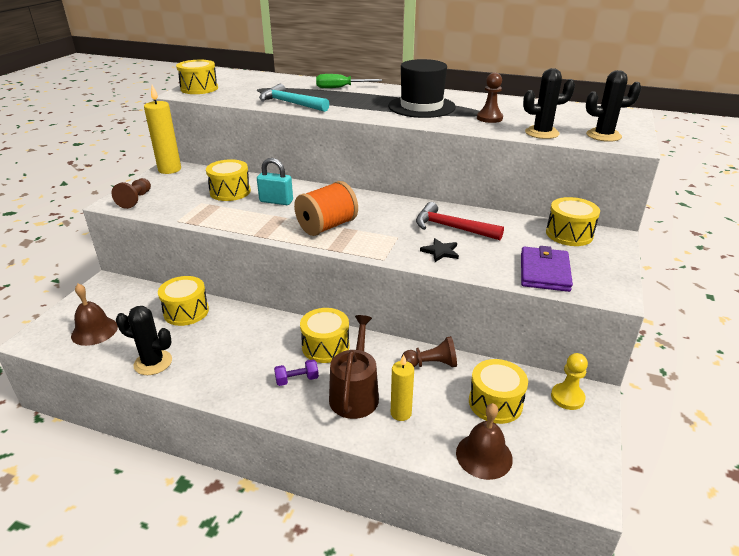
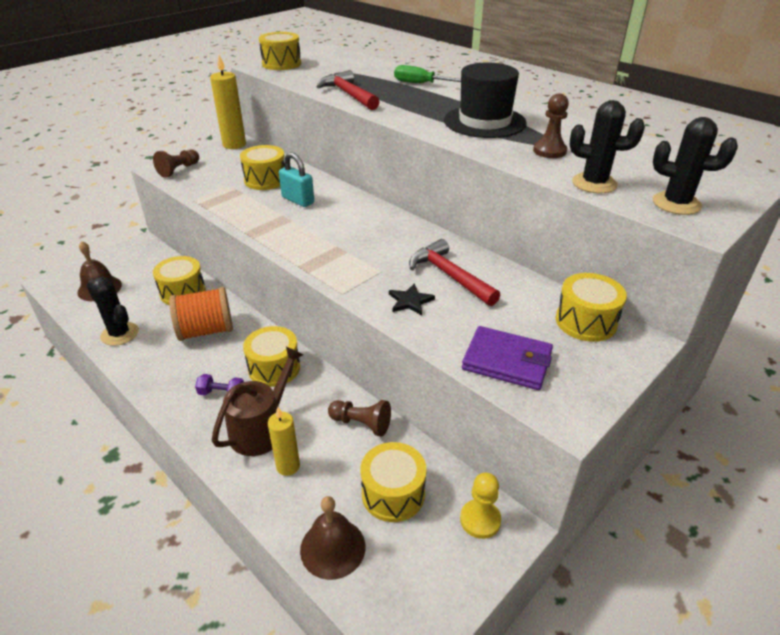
camera: 25 degrees right, 5 degrees up
(290, 103) = (348, 94): turquoise hammer -> red hammer
(327, 226) = (321, 240): orange spool -> orange spool (206, 331)
(544, 272) = (507, 361): purple wallet -> purple wallet turned 75 degrees clockwise

